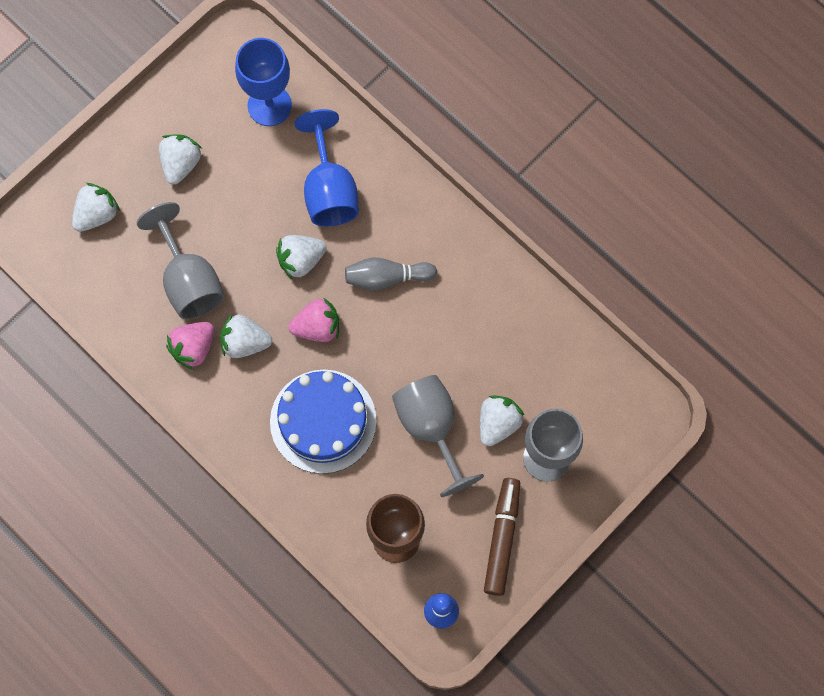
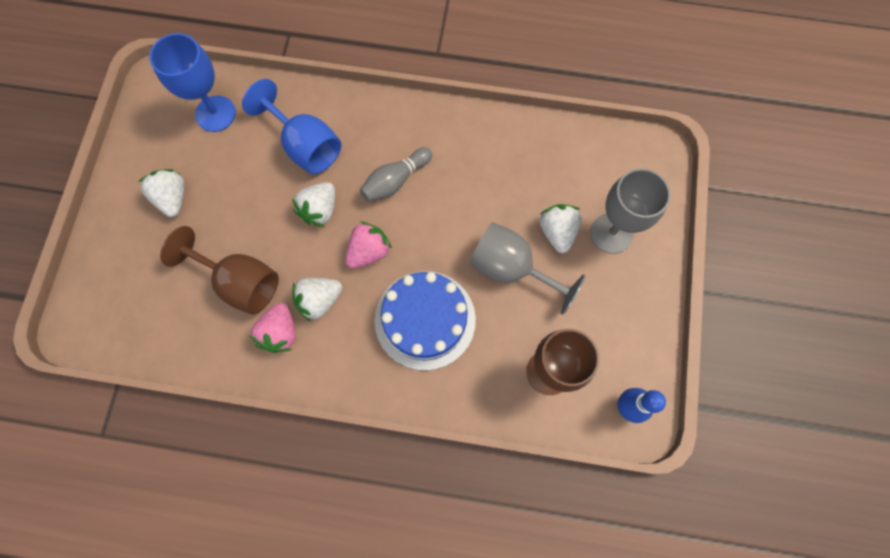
camera: 35 degrees left, 0 degrees up
(96, 214) = (127, 280): white strawberry -> none
(189, 280) = (240, 282): grey goblet -> brown goblet
(502, 538) = (626, 315): brown marker -> none

